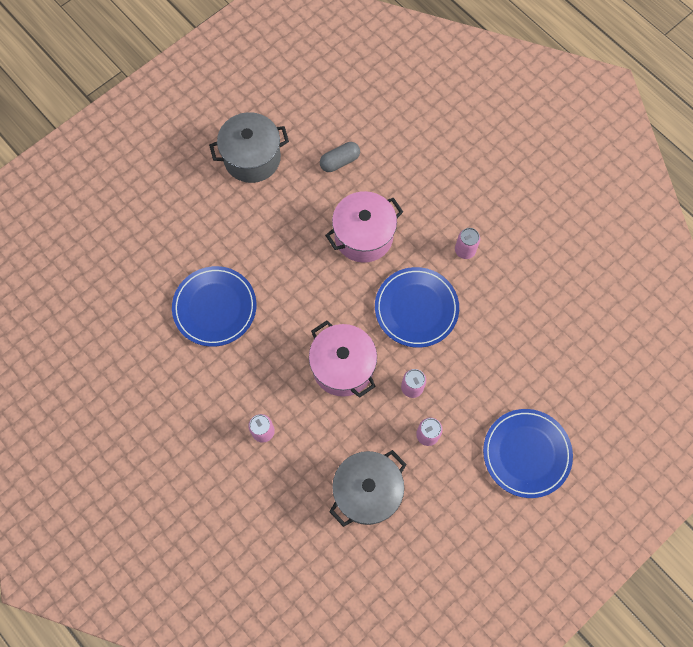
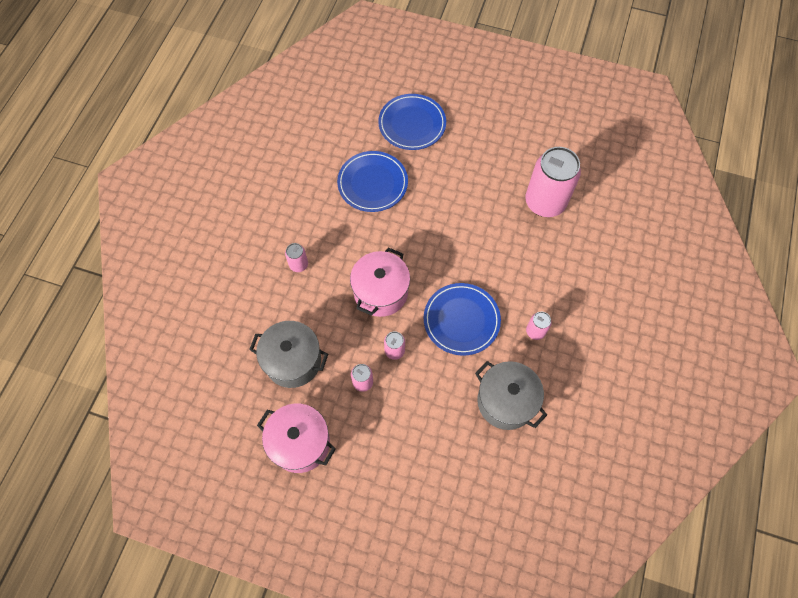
camera: 60 degrees right, 5 degrees down
(252, 158) = (504, 144): grey pot -> grey pot (506, 401)
(339, 161) = (545, 202): grey capsule -> pink can
(363, 236) = (495, 251): pink pot -> pink pot (300, 443)
(526, 453) = (392, 469): blue plate -> blue plate (412, 124)

